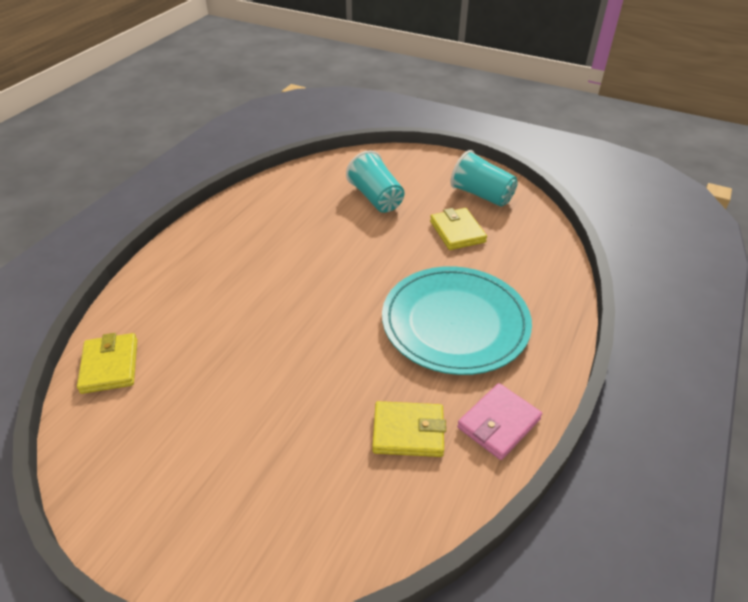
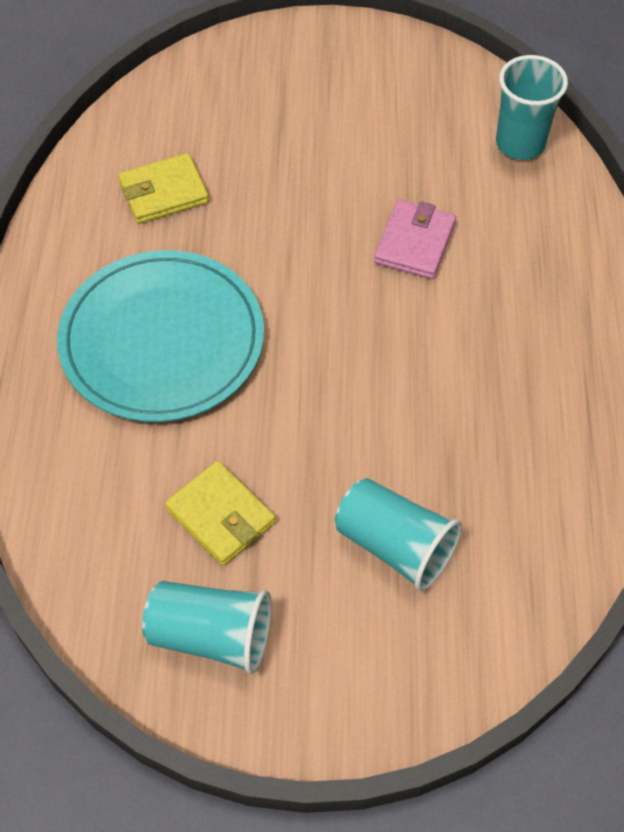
camera: 155 degrees right, 15 degrees up
(110, 366) = (520, 143): yellow wallet -> turquoise cup
(498, 423) = (72, 233): pink wallet -> pink wallet (415, 243)

